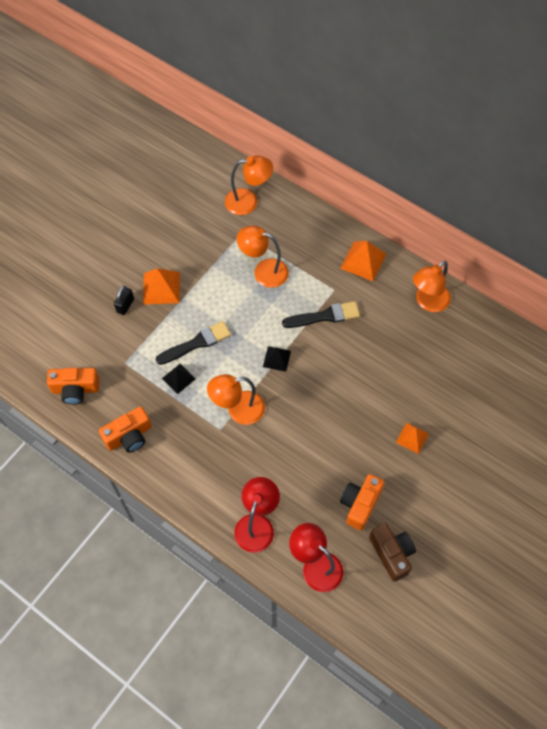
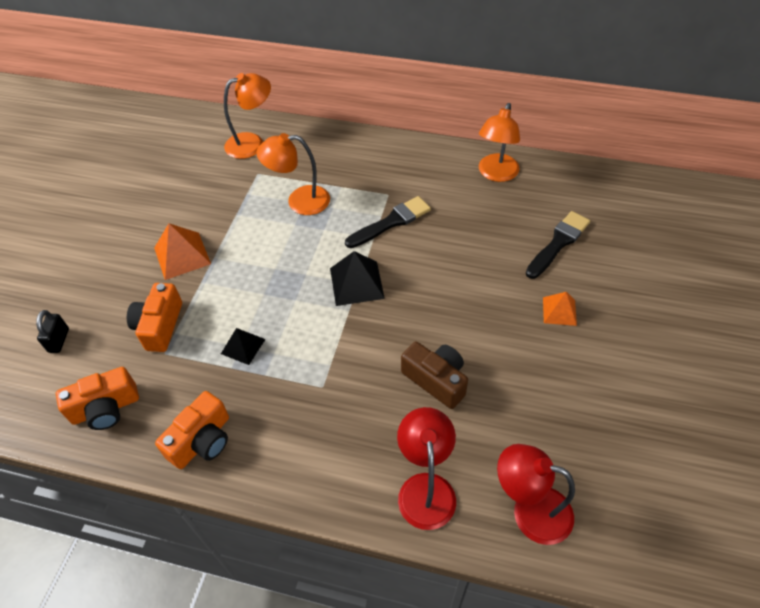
camera: 20 degrees left, 10 degrees down
(125, 305) = (142, 288): black padlock -> black padlock (59, 340)
(196, 343) = (250, 299): black brush -> black brush (558, 243)
(238, 410) = (335, 356): orange lamp -> none
(277, 358) = (357, 283): black pyramid -> black pyramid, size x1.57
(360, 504) = (542, 409): orange camera -> orange camera (160, 326)
(363, 261) = (406, 158): orange pyramid -> none
(391, 553) = (615, 454): brown camera -> brown camera (436, 380)

